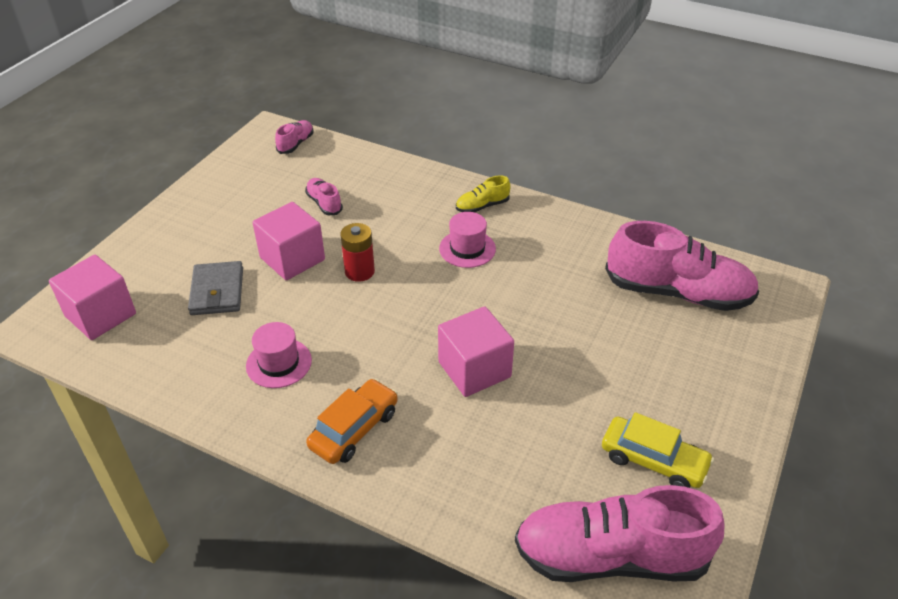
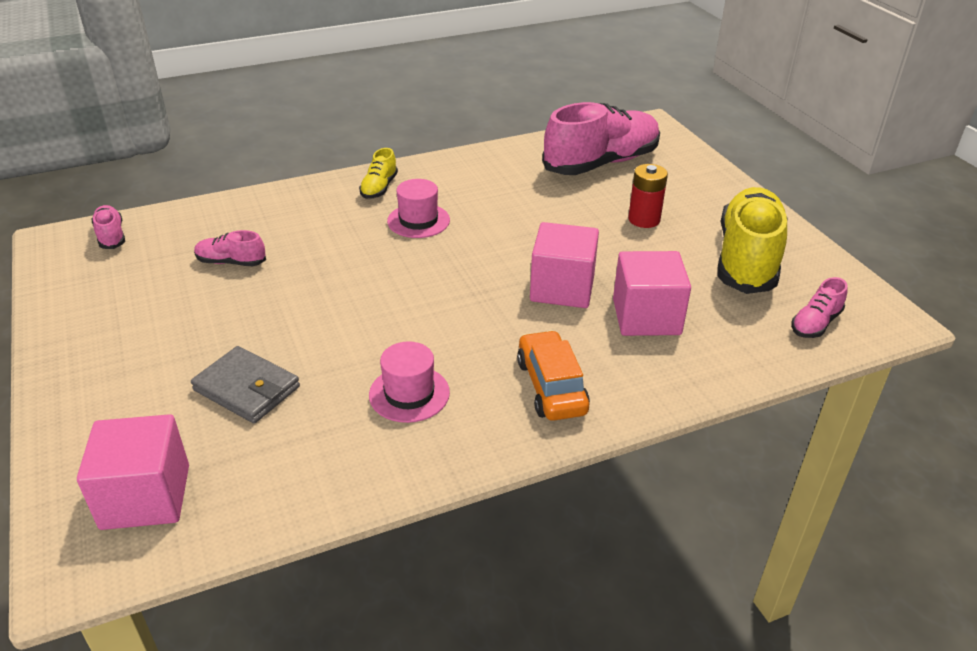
camera: 50 degrees left, 5 degrees down
(292, 259) = (277, 318): pink cube -> pink cube (646, 317)
(359, 271) = (358, 288): red battery -> red battery (644, 219)
(610, 556) = (815, 323): pink shoe -> pink shoe, size x0.45
(653, 461) = (747, 259): yellow car -> yellow shoe

